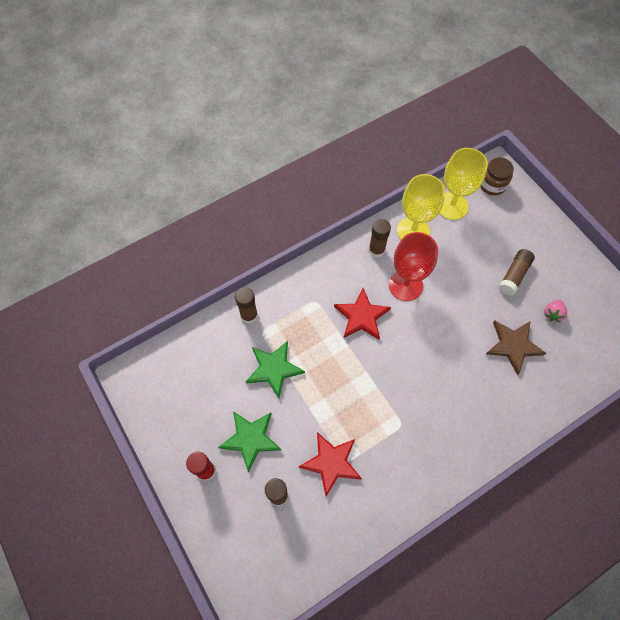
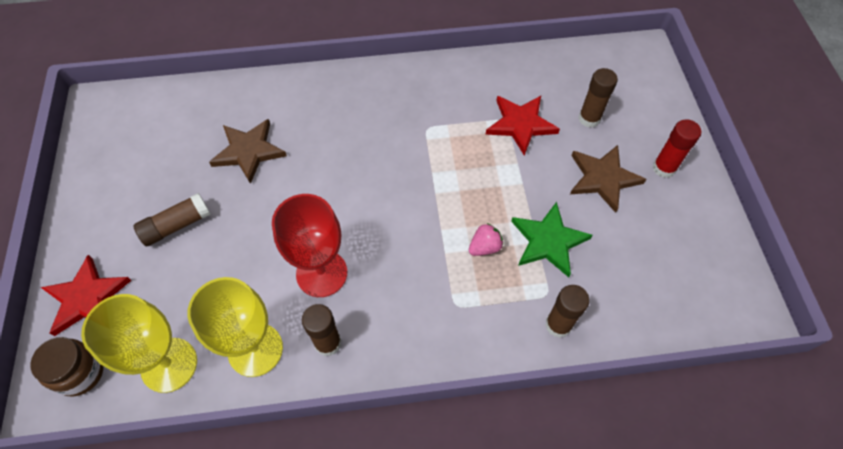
camera: 155 degrees left, 5 degrees down
(250, 439) = (603, 178): green star -> brown star
(361, 316) = (404, 258): red star -> red star (86, 298)
(552, 314) = (175, 164): pink strawberry -> pink strawberry (484, 247)

